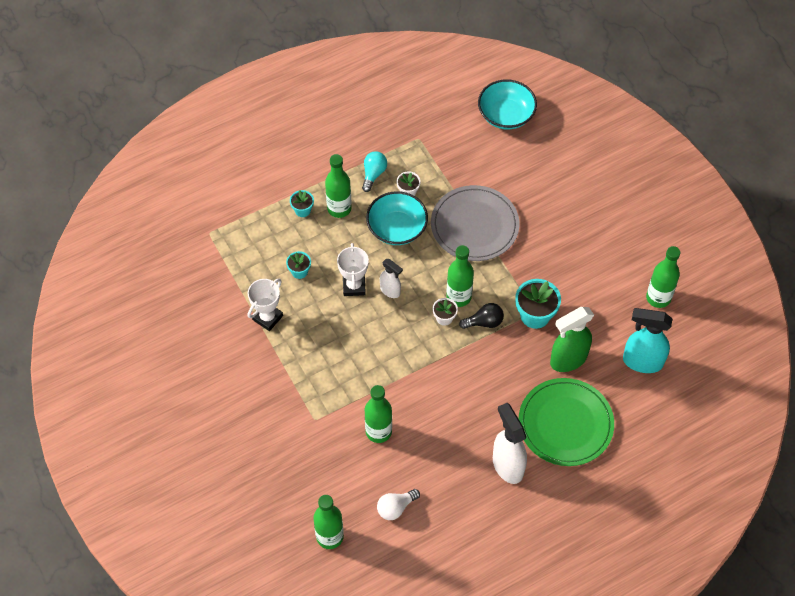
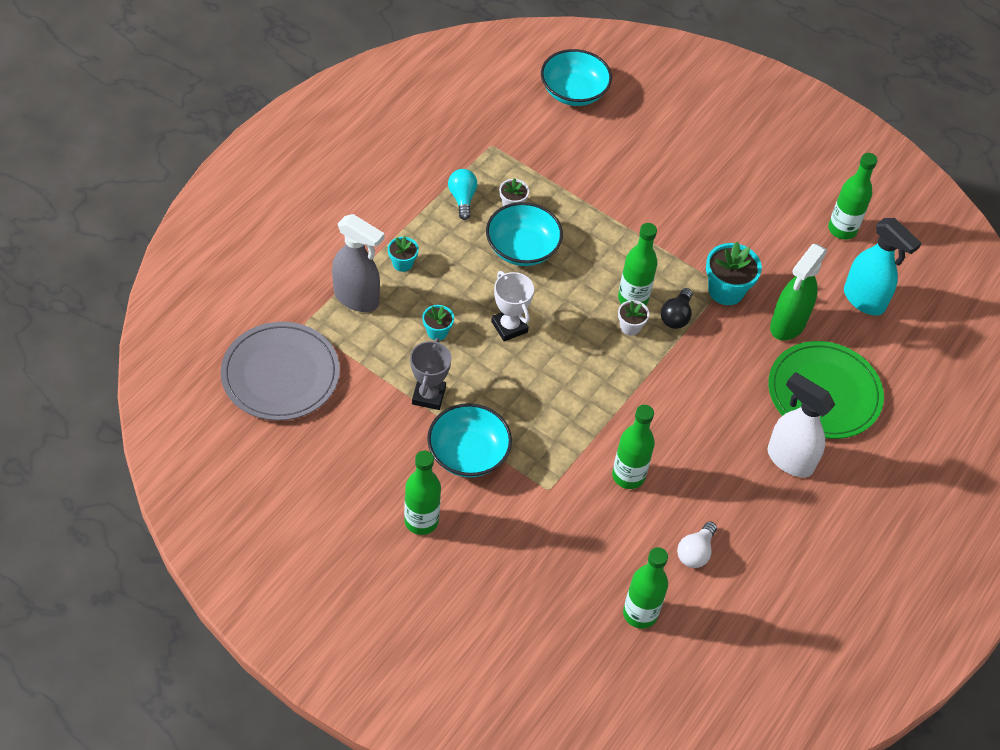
camera: 30 degrees left, 5 degrees down
(256, 226) = (357, 298): none -> grey spray bottle
(267, 318) = (428, 395): white trophy -> grey trophy
(272, 371) = (468, 454): none -> turquoise bowl
(339, 208) = (444, 248): green bottle -> green bottle (421, 521)
(390, 291) = (553, 318): white spray bottle -> none
(474, 225) = (606, 218): grey plate -> grey plate (280, 374)
(484, 322) = (676, 316): black light bulb -> black light bulb turned 150 degrees clockwise
(642, 361) = (864, 300): turquoise spray bottle -> turquoise spray bottle turned 120 degrees counterclockwise

